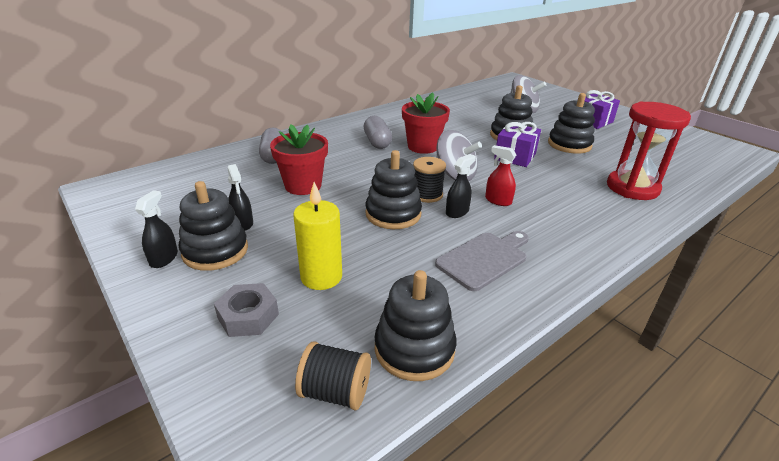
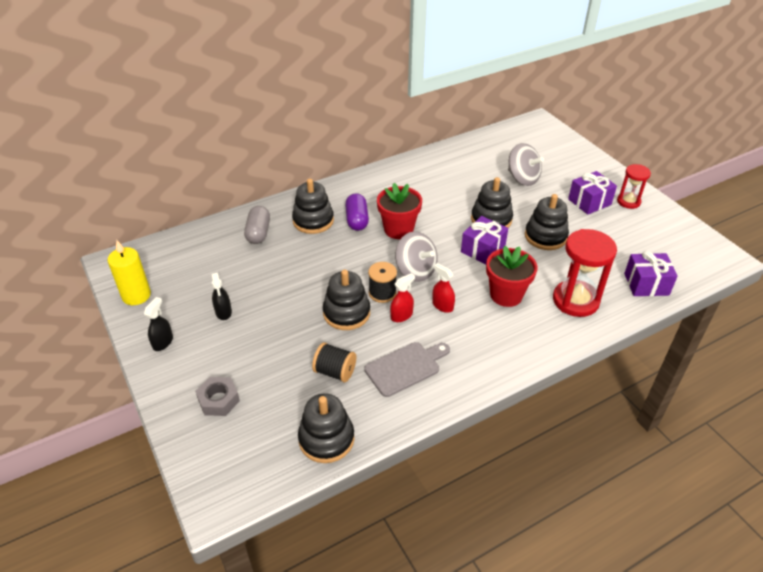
camera: 10 degrees right, 10 degrees up
(215, 251) = (200, 339): black stacking toy -> black stacking toy (313, 221)
(303, 186) = (278, 273): red flower pot -> red flower pot (506, 295)
(321, 277) = (275, 371): yellow candle -> yellow candle (136, 295)
(335, 392) = (267, 463): black spool -> black spool (335, 372)
(377, 142) = (357, 220): grey capsule -> purple capsule
(457, 212) = (401, 315): black spray bottle -> red spray bottle
(626, 120) = (628, 201): none -> red hourglass
(689, 172) = (646, 284): none -> purple gift

